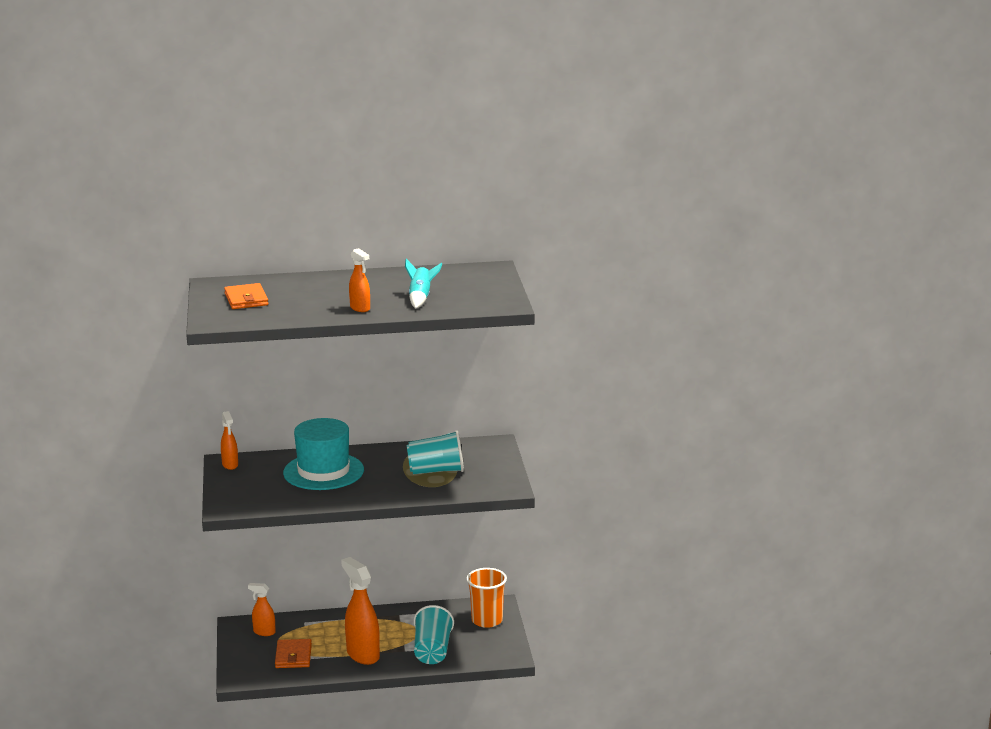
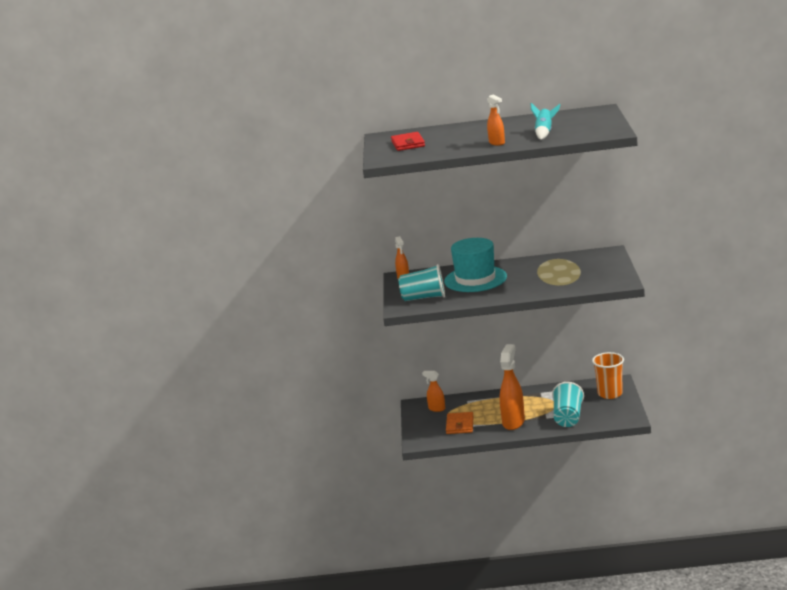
camera: 10 degrees right, 0 degrees up
(246, 299) = (408, 144): orange wallet -> red wallet
(362, 655) = (513, 422): orange spray bottle -> orange spray bottle turned 45 degrees clockwise
(436, 471) = (564, 274): turquoise cup -> turquoise cup (424, 298)

